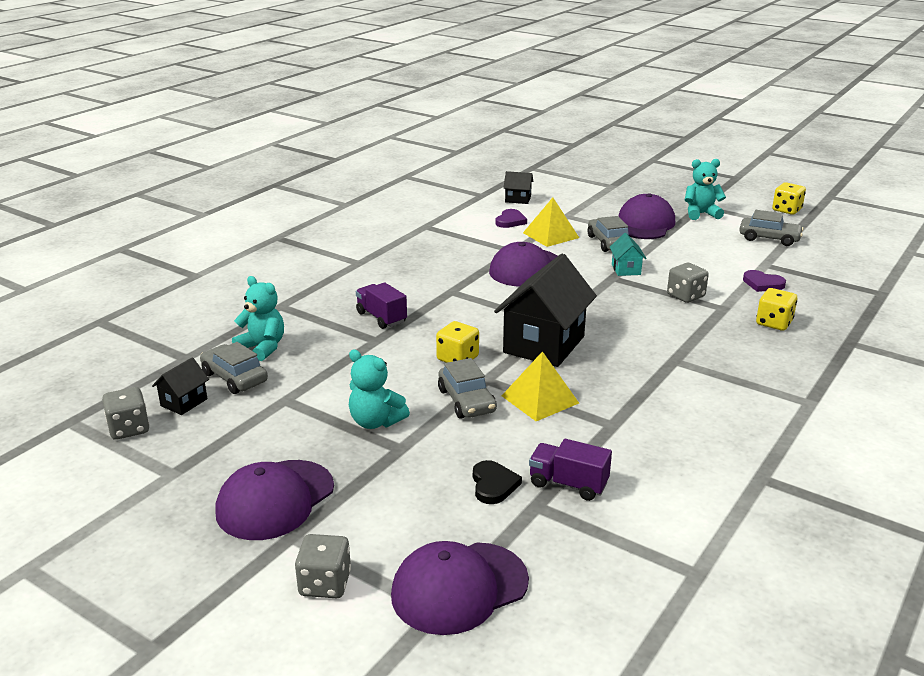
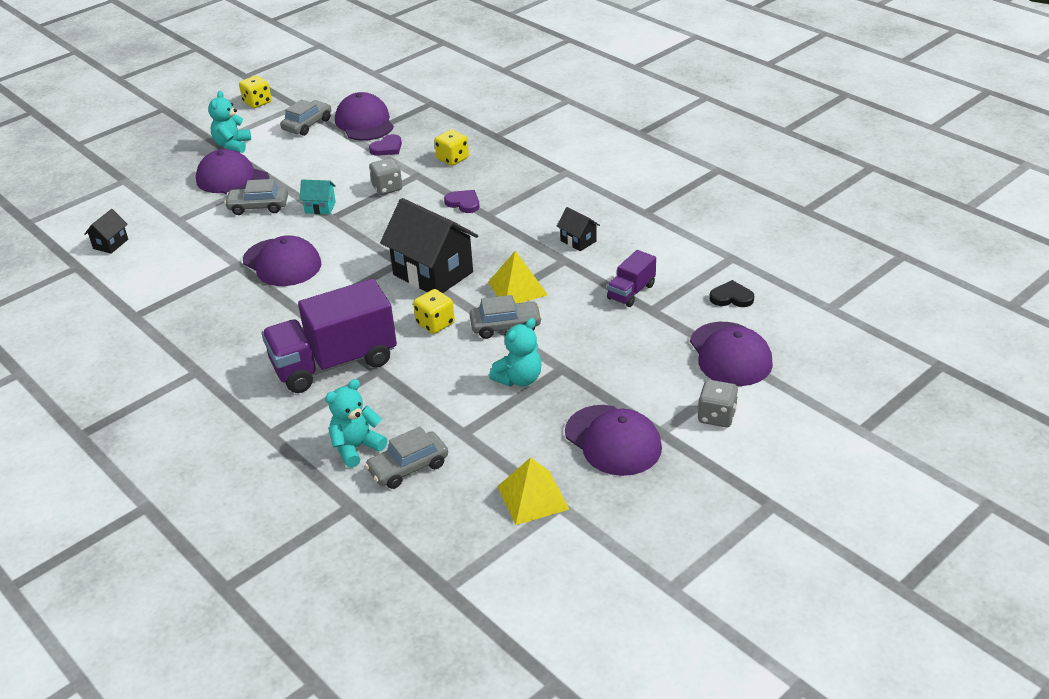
camera: 75 degrees left, 10 degrees up
(129, 429) = (475, 540): grey dice -> none
(184, 402) = (441, 503): black house -> black house (578, 241)
(381, 317) = (334, 363): purple truck -> purple truck, size x2.06
(493, 485) = (623, 326): black heart -> black heart (731, 297)
(510, 221) = (164, 256): purple heart -> purple heart (463, 203)
(551, 235) = (218, 237): yellow pyramid -> yellow pyramid (533, 497)
(801, 264) = (364, 122): none -> purple cap

